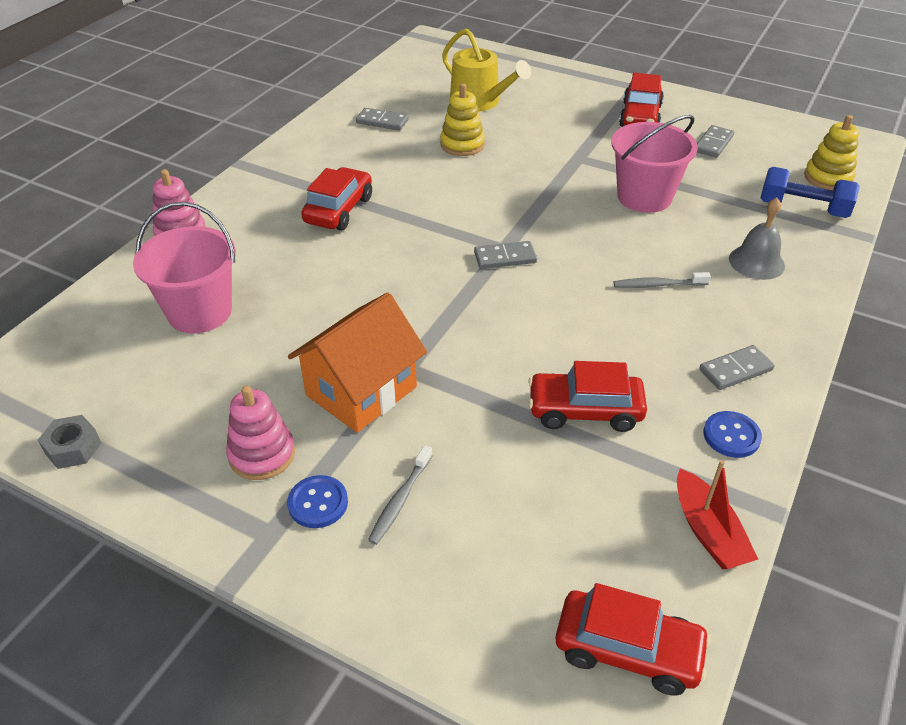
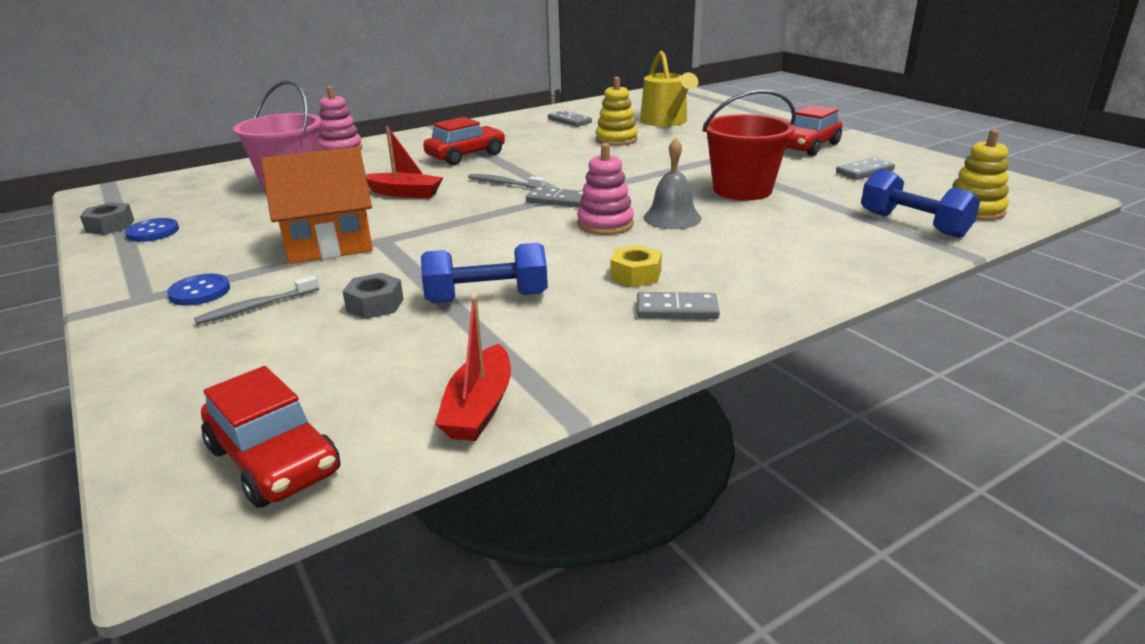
camera: 30 degrees right, 15 degrees down
(262, 454) = (209, 258): pink stacking toy -> pink stacking toy (605, 224)
(346, 290) = (405, 193): none -> red boat
(503, 455) = (375, 305): none -> grey nut
(585, 410) = (487, 298): red car -> blue dumbbell
(644, 197) = (742, 190): pink bucket -> red bucket
(658, 285) = (676, 241): grey toothbrush -> grey toothbrush (504, 183)
(668, 339) = (636, 275): none -> yellow nut
(731, 436) = (605, 351): blue button -> blue button (153, 232)
(756, 262) = (806, 247): grey bell -> grey bell (672, 218)

